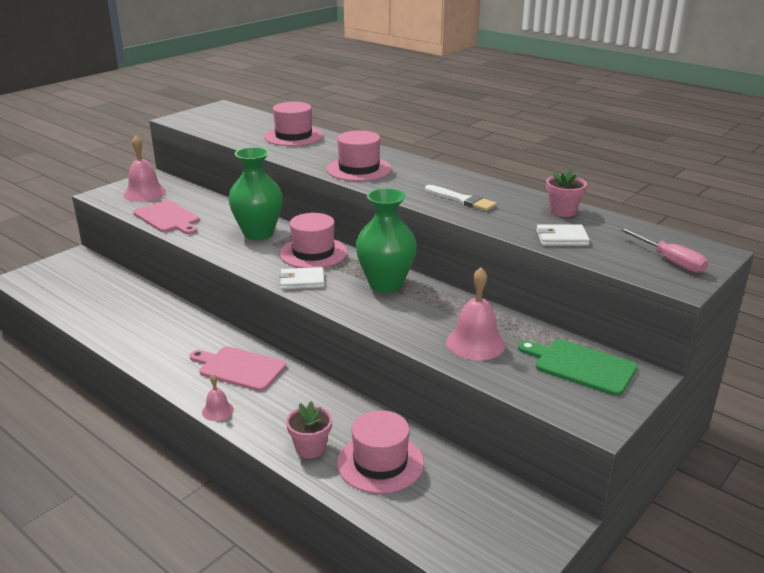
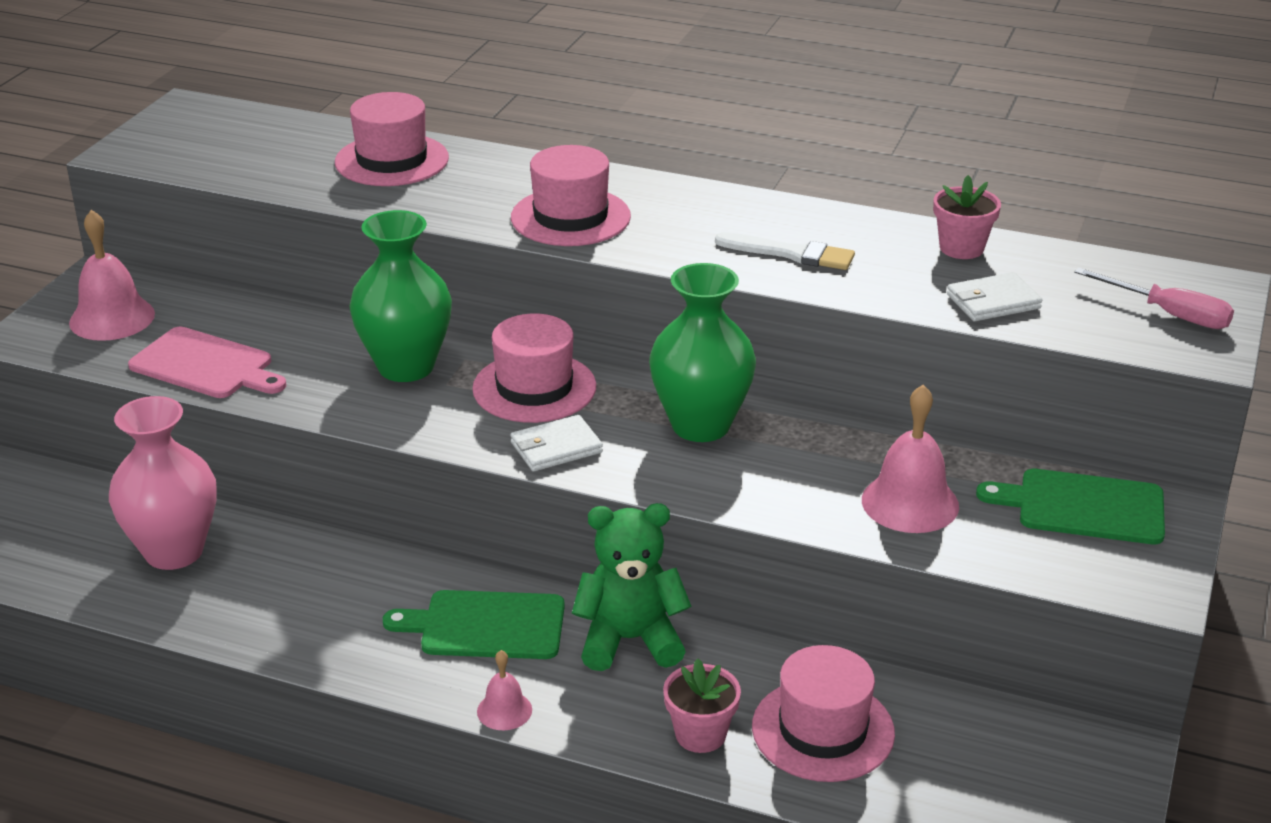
camera: 20 degrees left, 5 degrees up
(122, 304) = (174, 551): none -> pink vase
(239, 368) = (486, 625): pink cutting board -> green cutting board
(307, 391) = (630, 640): none -> green teddy bear

